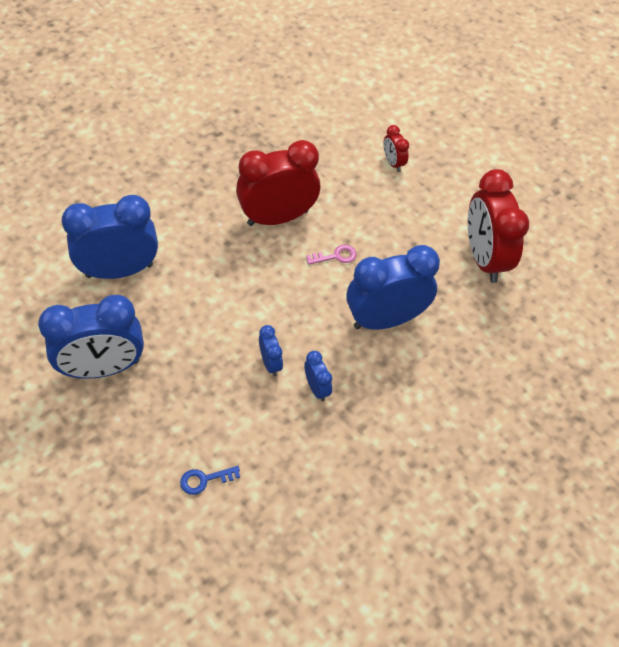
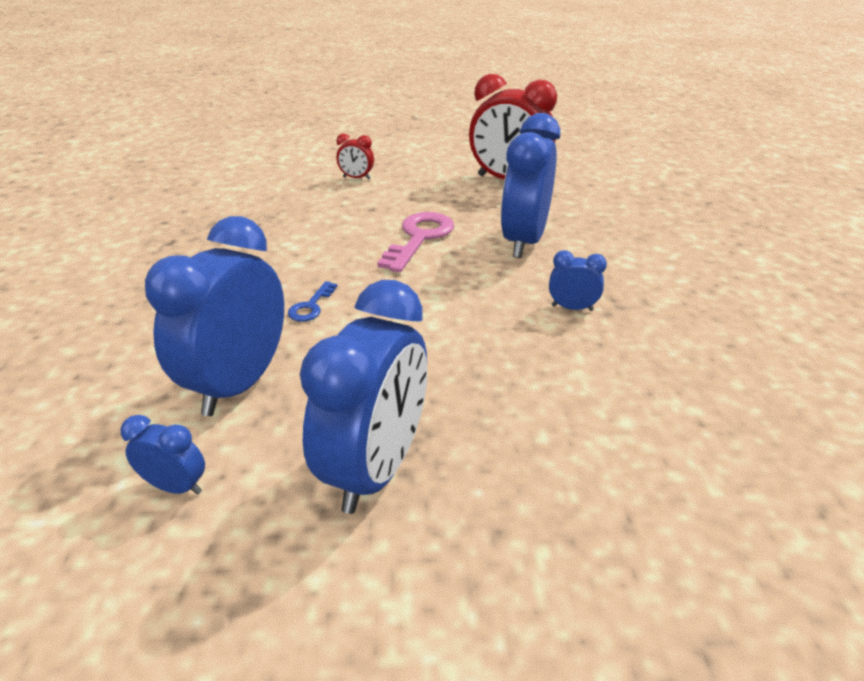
camera: 50 degrees left, 20 degrees down
(204, 480) = (645, 444): blue key -> blue key (311, 306)
(270, 363) = (510, 324): blue clock -> blue clock (176, 486)
(277, 217) = (329, 249): red clock -> none
(336, 256) = (419, 238): pink key -> pink key, size x1.99

